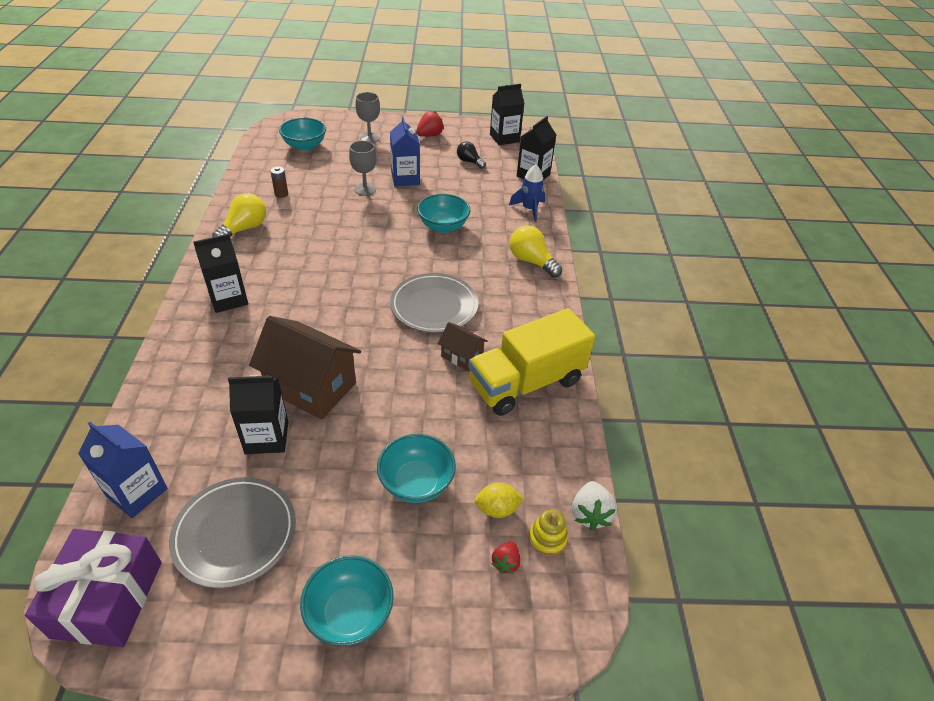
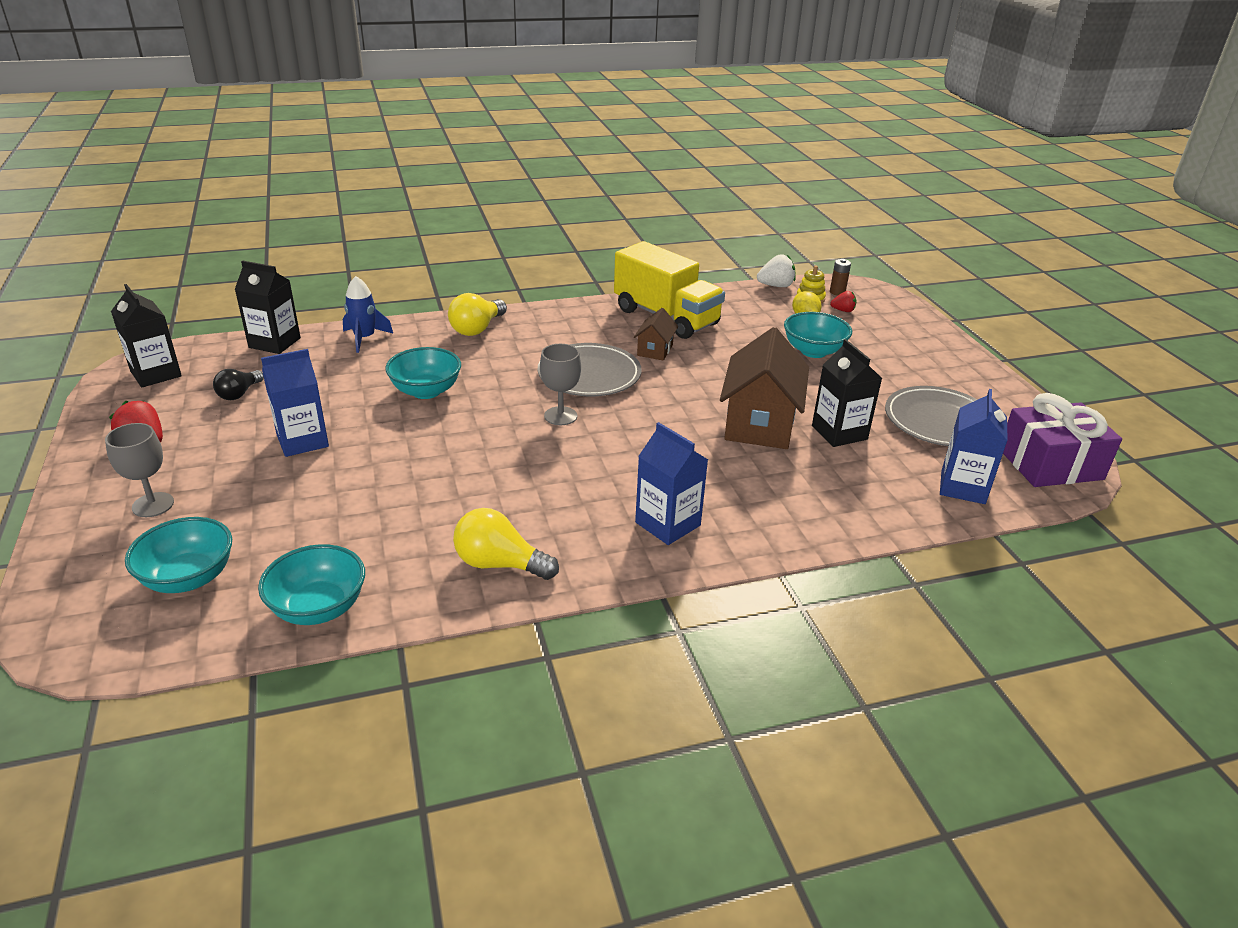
camera: 105 degrees left, 10 degrees down
(228, 299) = (667, 524): black carton -> blue carton
(281, 194) = (380, 555): brown battery -> brown battery (837, 292)
(350, 613) = (939, 359): turquoise bowl -> turquoise bowl (319, 608)
(365, 189) = (344, 471): grey goblet -> grey goblet (560, 416)

